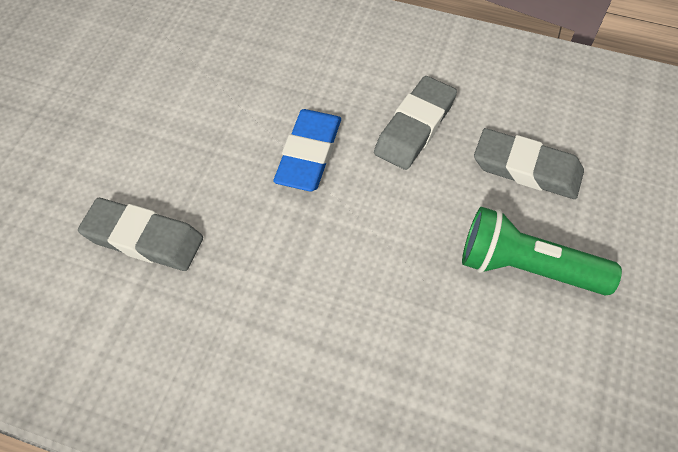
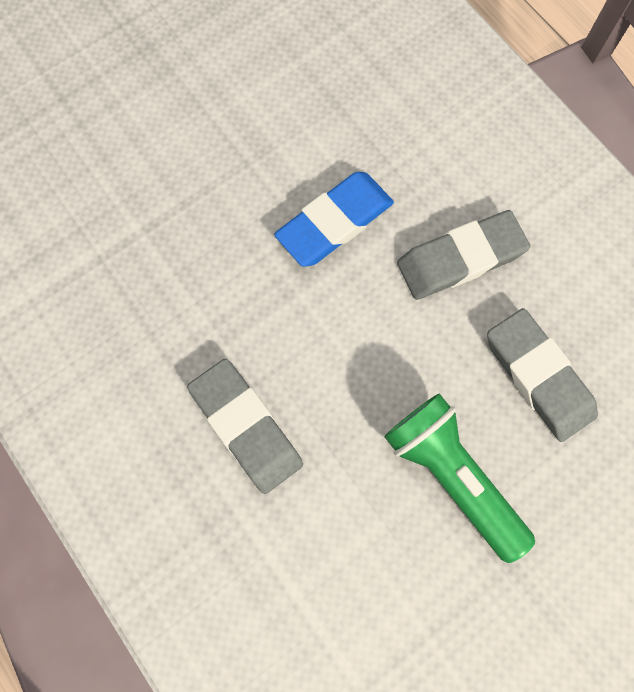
camera: 35 degrees right, 15 degrees up
(143, 238) = (130, 215): grey eraser -> grey eraser (246, 427)

